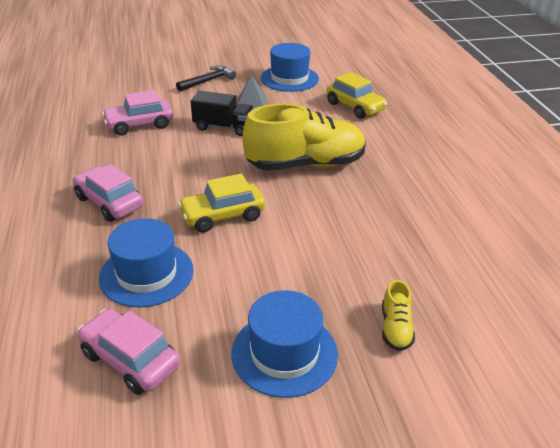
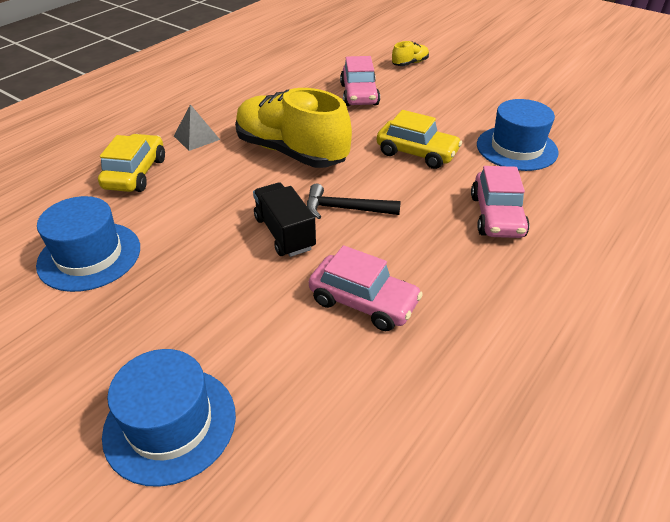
camera: 130 degrees left, 5 degrees up
(130, 359) = (565, 116): pink car -> pink car (359, 95)
(208, 81) = (168, 329): black hammer -> black hammer (345, 209)
(251, 102) = (197, 249): grey pyramid -> grey pyramid (196, 137)
(284, 353) = (478, 82): blue hat -> blue hat (170, 424)

